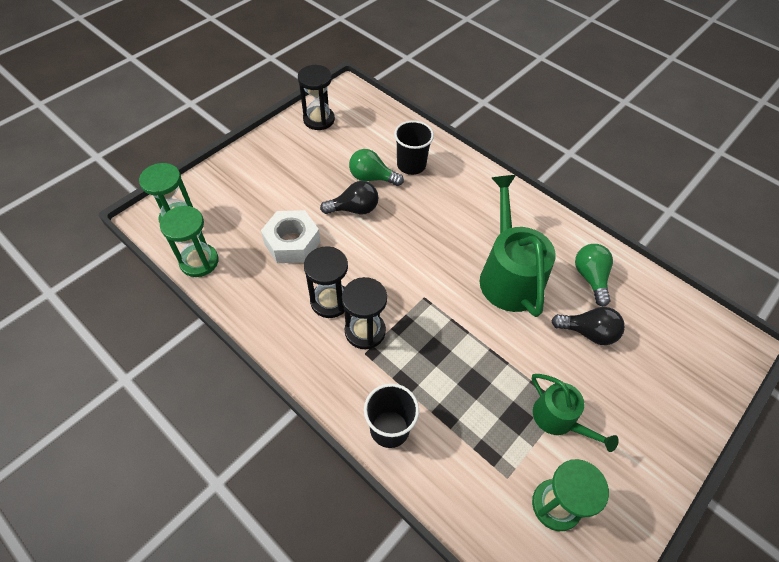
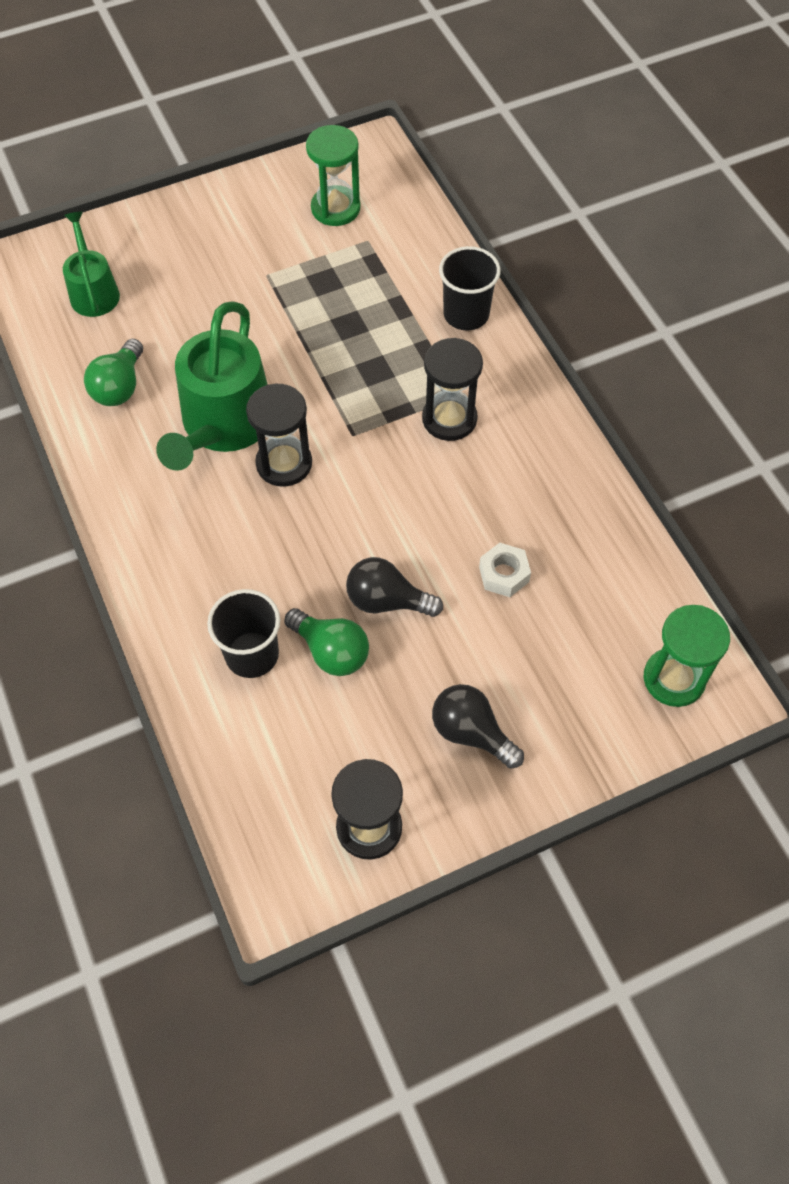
camera: 155 degrees left, 5 degrees up
(199, 261) = (650, 590): green hourglass -> none
(292, 243) = (504, 574): white nut -> white nut, size x0.59
(330, 301) = (479, 470): black hourglass -> black hourglass (284, 463)
(558, 419) = (281, 266): green watering can -> green watering can (93, 292)
(588, 332) = (178, 330): black light bulb -> black light bulb (471, 732)

